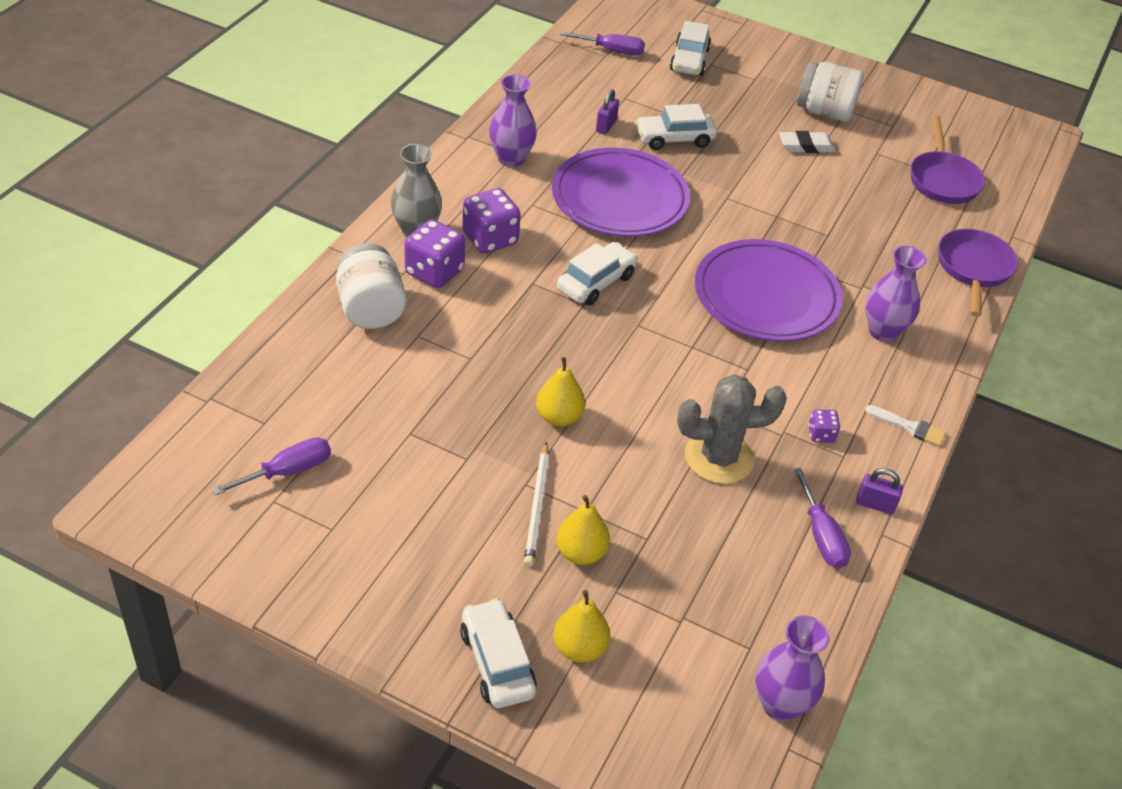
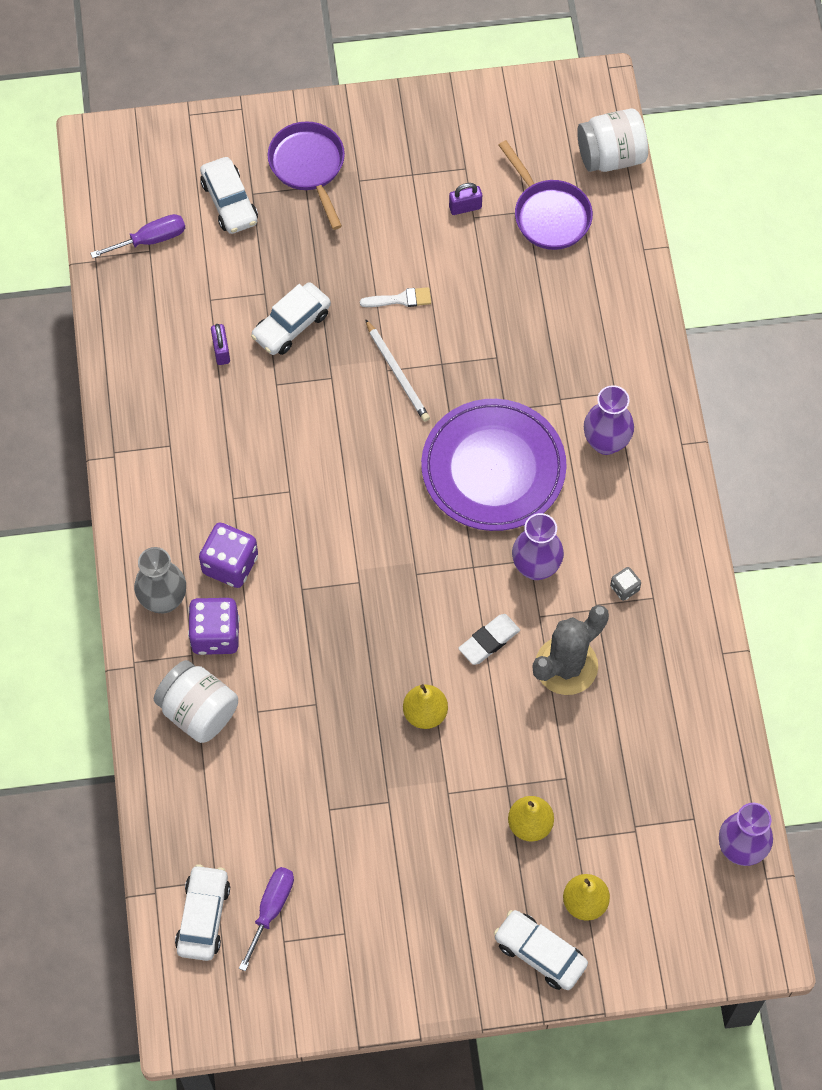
camera: 30 degrees left, 20 degrees up
(511, 159) = (172, 454): purple vase -> purple vase (536, 567)
(537, 507) = (471, 807): white pencil -> white pencil (397, 373)
(596, 282) = (351, 551): white car -> white car (203, 916)
(619, 199) = (299, 437): purple plate -> none
(806, 146) = (409, 252): white eraser -> white eraser (489, 641)
(821, 434) = (624, 588): purple dice -> grey dice
(821, 536) = (682, 686): purple screwdriver -> none
(824, 112) = (396, 191): white jar -> white jar (611, 156)
(875, 504) = (702, 629): purple padlock -> purple padlock (465, 207)
(909, 427) = (683, 532): white brush -> white brush (400, 299)
(973, 269) = (635, 314): purple pan -> purple pan (308, 166)

